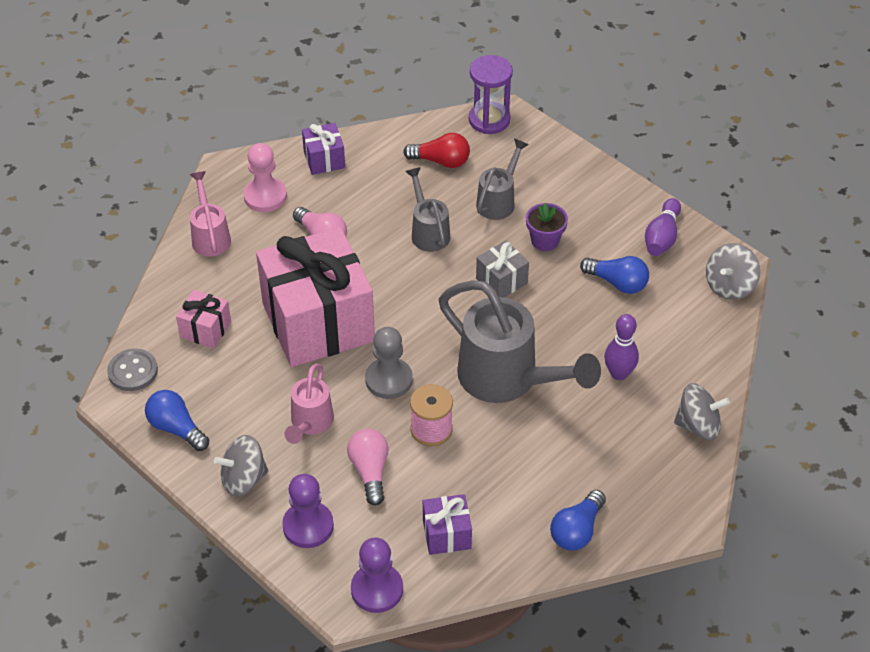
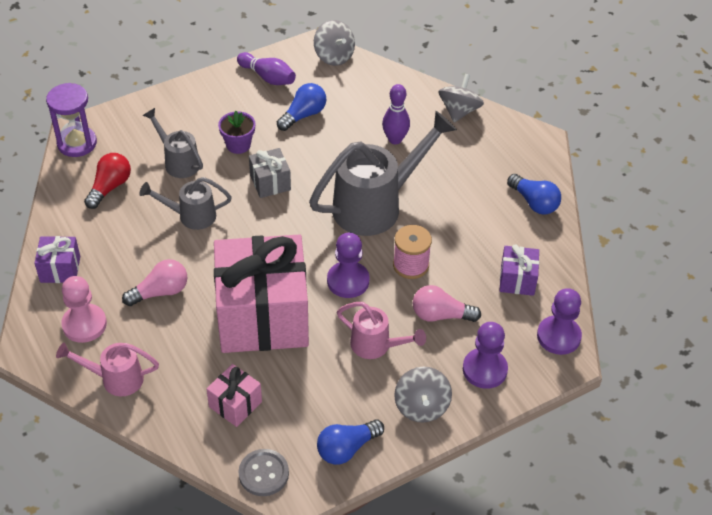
camera: 75 degrees left, 0 degrees up
(389, 380) = (348, 281): grey pawn -> purple pawn

